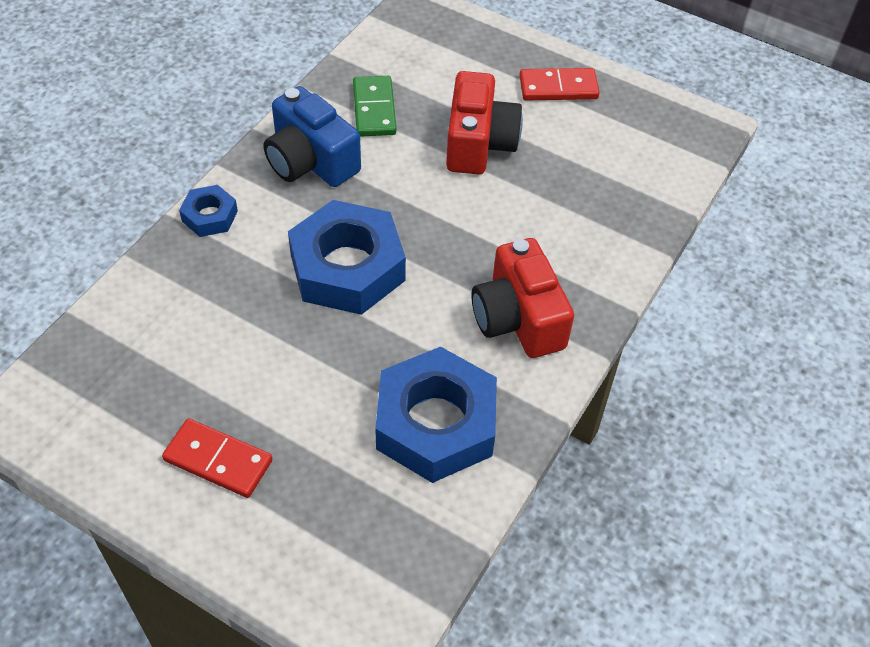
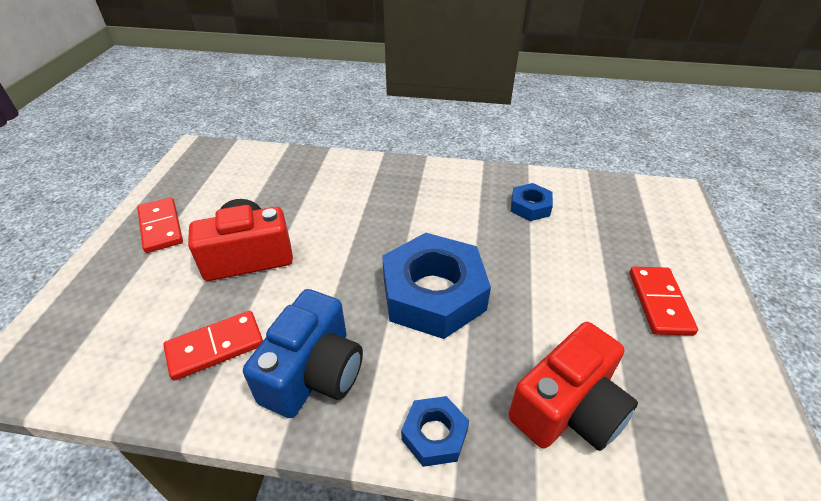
camera: 110 degrees left, 10 degrees down
(374, 109) = (215, 347): green domino -> red domino
(435, 423) = (530, 207): blue nut -> blue nut, size x0.48
(518, 319) = (422, 193): red camera -> red camera (568, 409)

